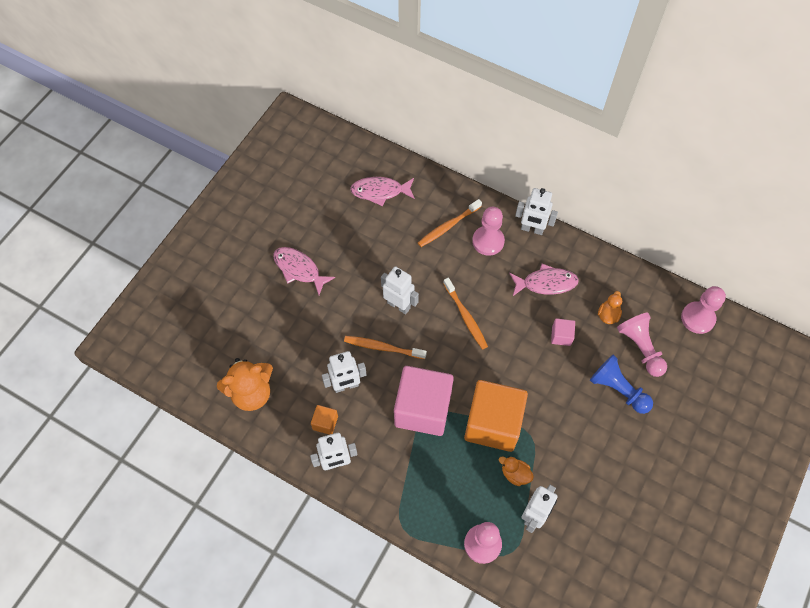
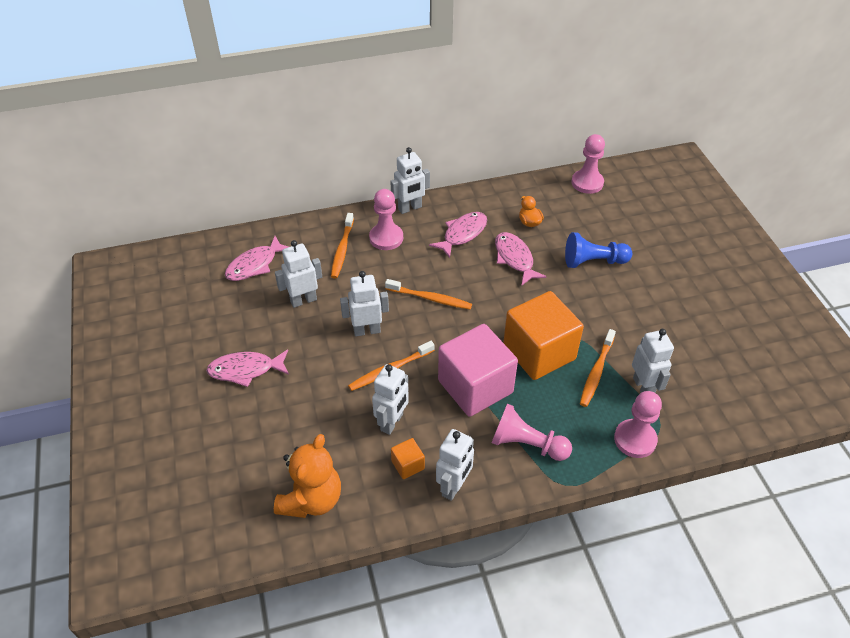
camera: 45 degrees left, 15 degrees down
(383, 246) = (303, 300): none -> white robot
(515, 474) = (596, 372): orange duck -> orange toothbrush
(561, 336) = (514, 258): pink cube -> pink fish
(640, 348) = (575, 226): pink pawn -> pink pawn (526, 444)

